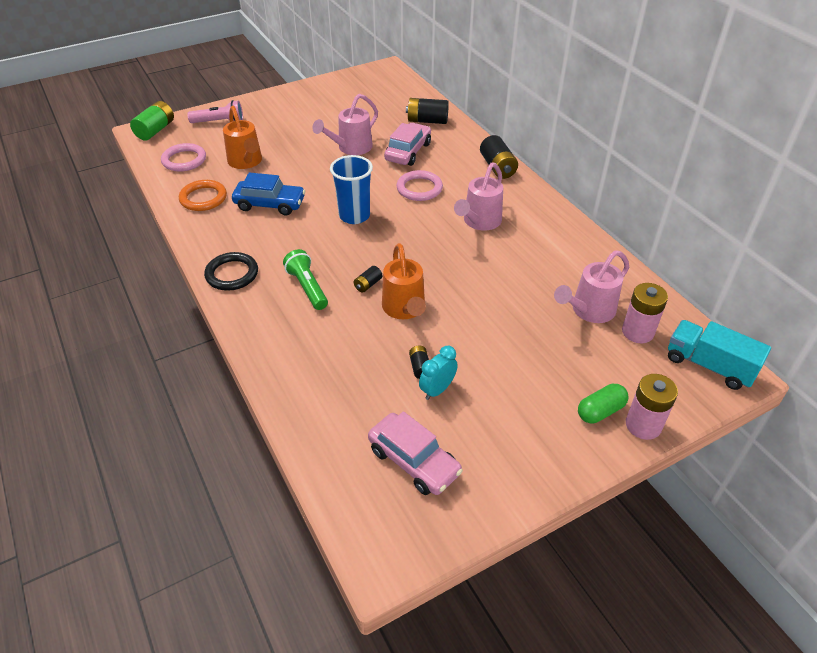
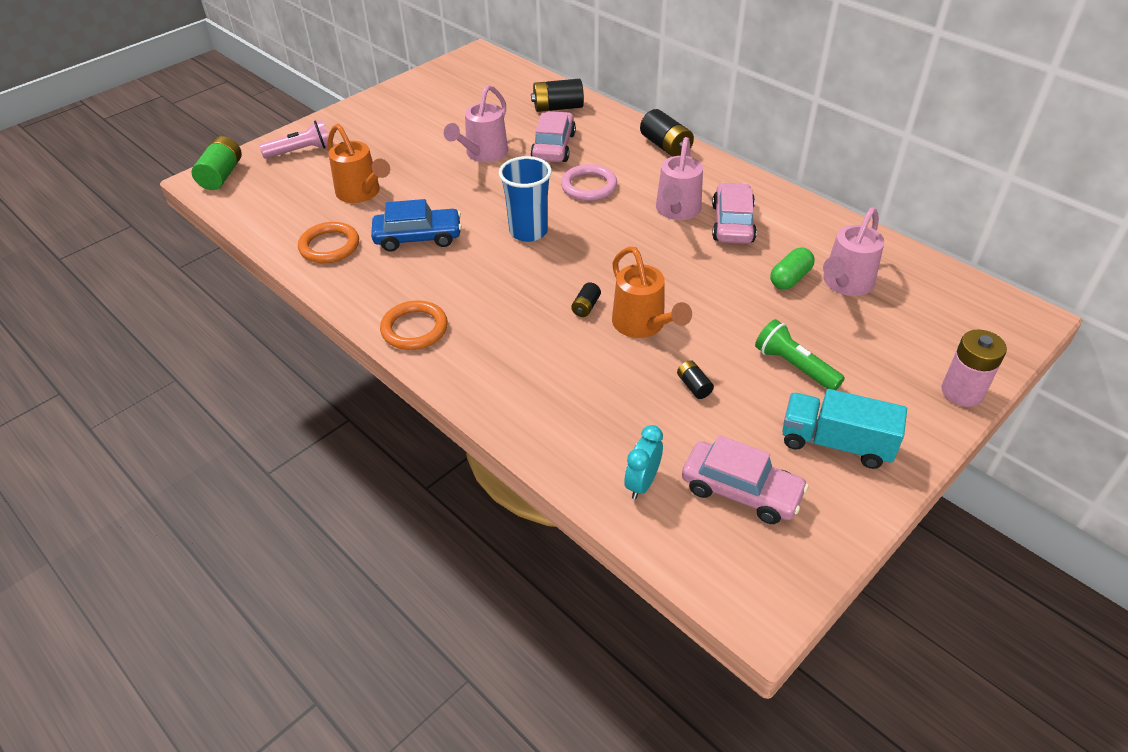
camera: 15 degrees left, 0 degrees up
(184, 160) = (279, 205): pink ring -> none
(232, 274) = (414, 329): black ring -> orange ring
(307, 287) = (516, 325): green flashlight -> green flashlight (794, 366)
(437, 390) = (726, 406): turquoise clock -> turquoise clock (642, 483)
(519, 241) = (732, 223): none -> pink car
(600, 411) = (911, 388): green capsule -> green capsule (790, 278)
(637, 332) = (907, 296): pink battery -> none
(709, 365) = (996, 315): turquoise truck -> turquoise truck (836, 443)

